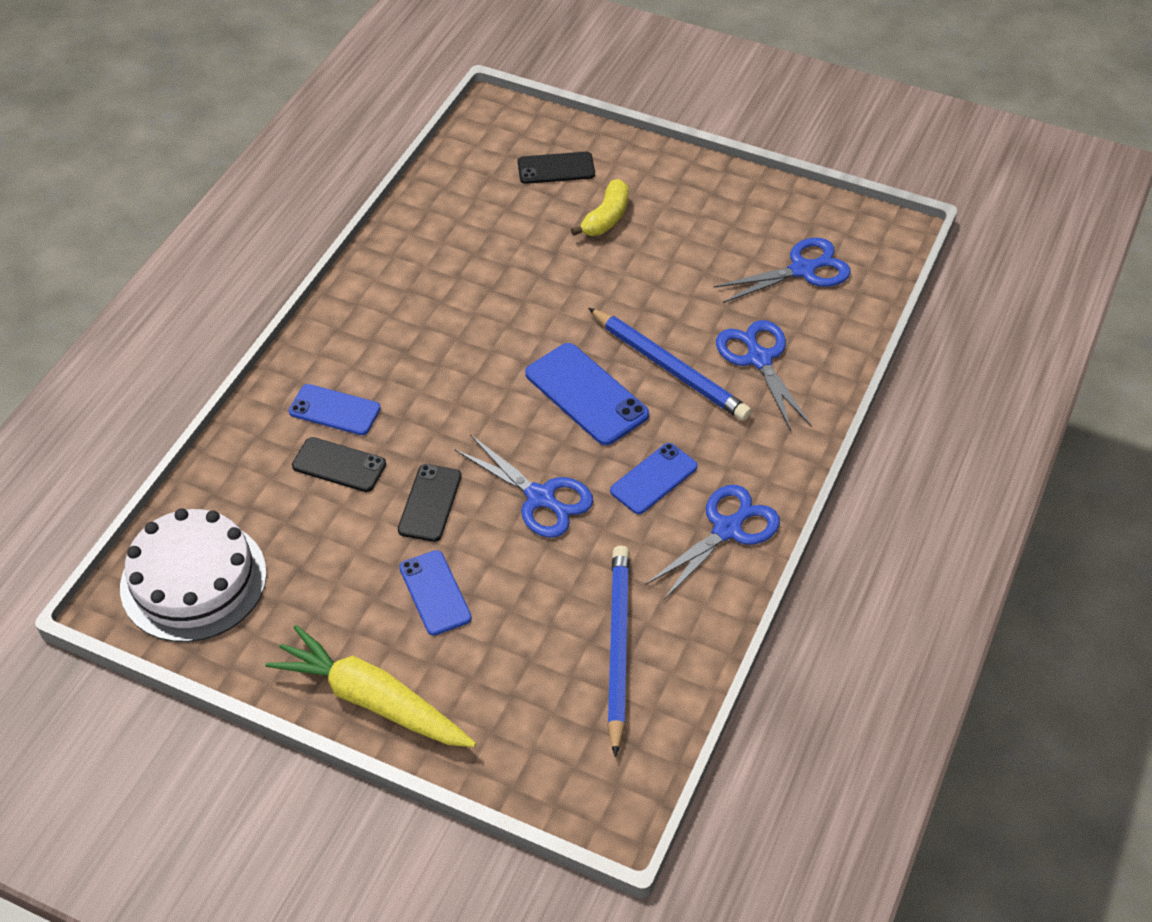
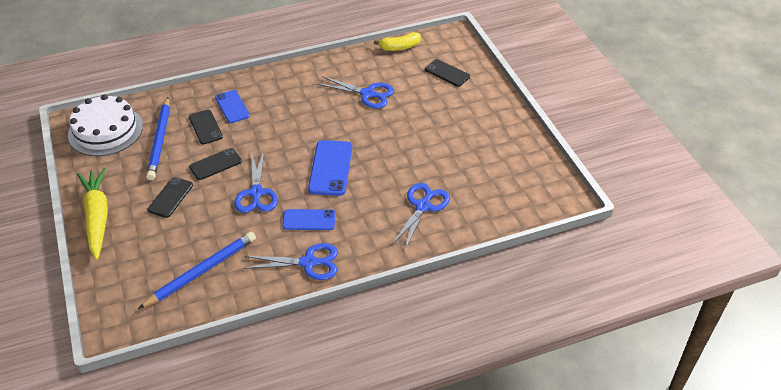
camera: 45 degrees right, 5 degrees down
(435, 593) = (170, 197): blue phone -> black phone
(606, 218) = (440, 106): yellow banana -> yellow banana (400, 47)
(669, 368) = (379, 182): blue pencil -> blue pencil (160, 141)
(802, 270) = (498, 184): blue scissors -> blue scissors (367, 94)

